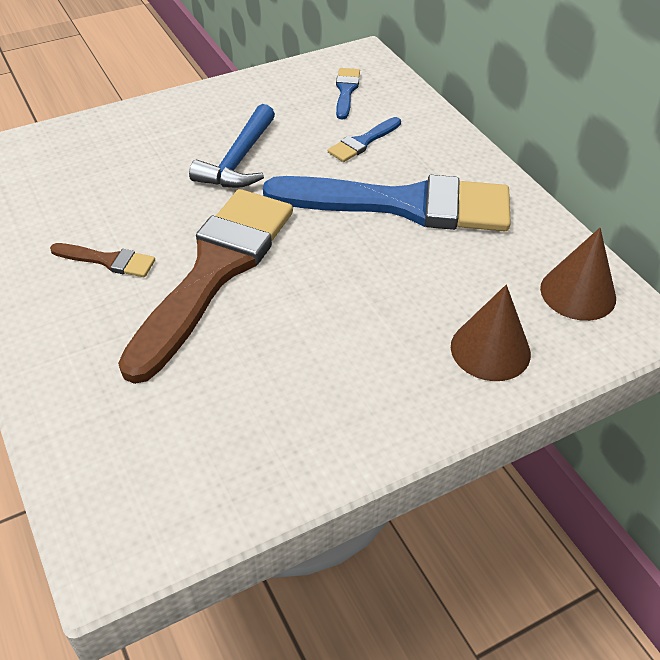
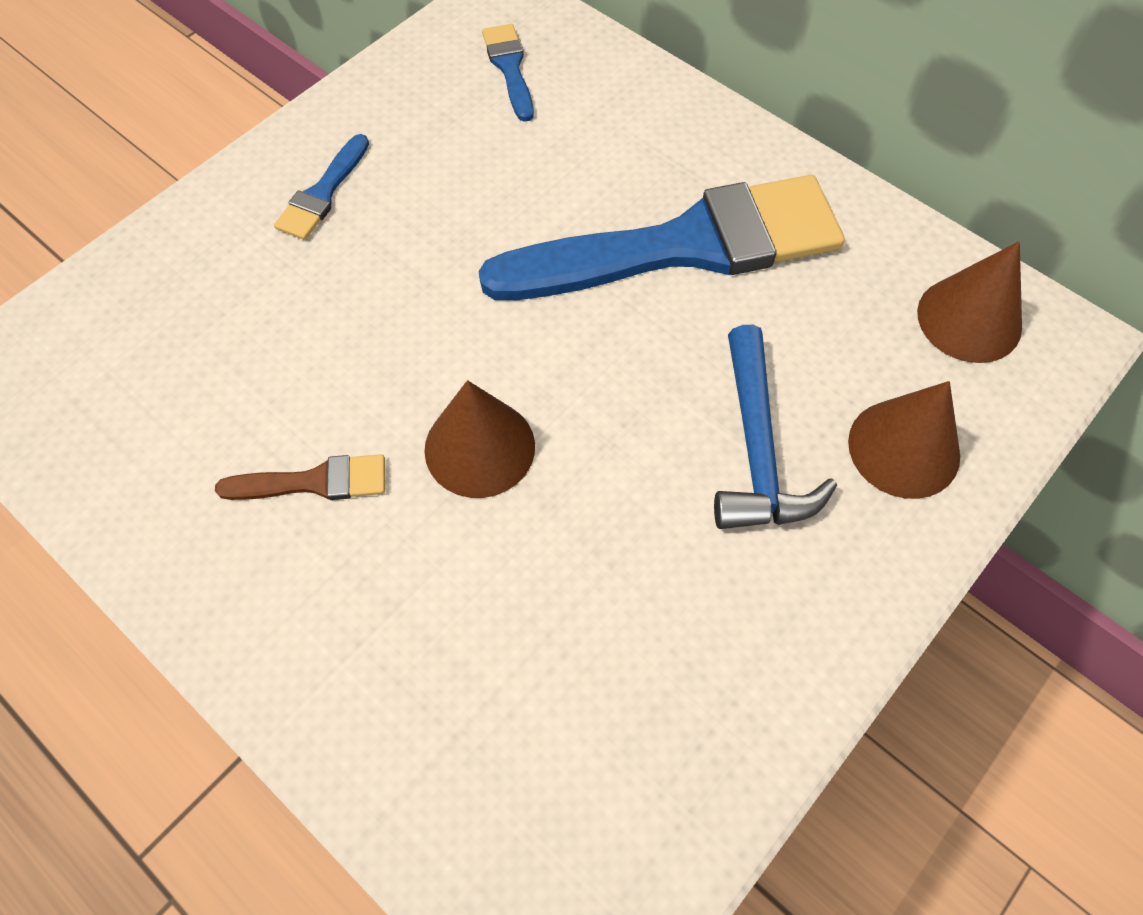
camera: 20 degrees left, 15 degrees up
(214, 271) = (479, 447): brown brush -> brown cone
(239, 160) = (416, 239): blue hammer -> blue hammer (757, 449)
(363, 142) = (577, 153): blue brush -> blue brush (323, 193)

